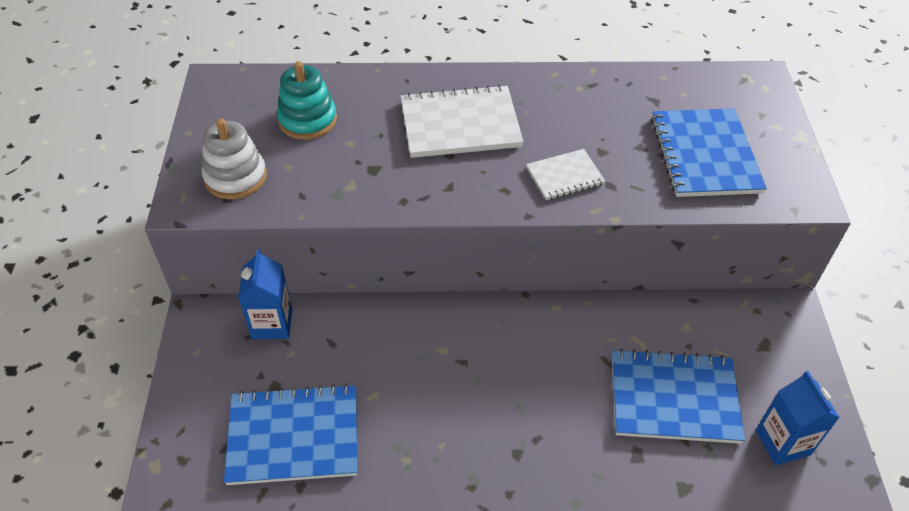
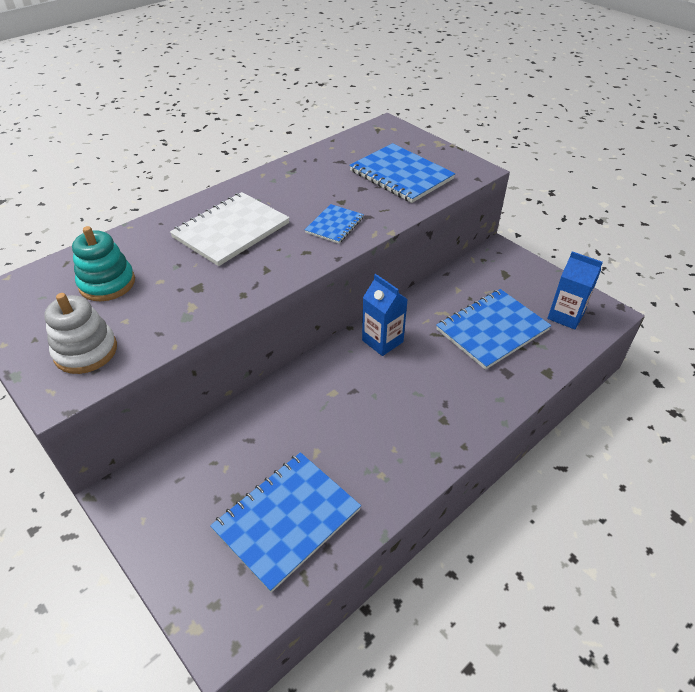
camera: 40 degrees left, 5 degrees down
(272, 323) = (188, 458): blue carton -> blue carton (382, 341)
(565, 176) = (334, 225): white notebook -> blue notebook

